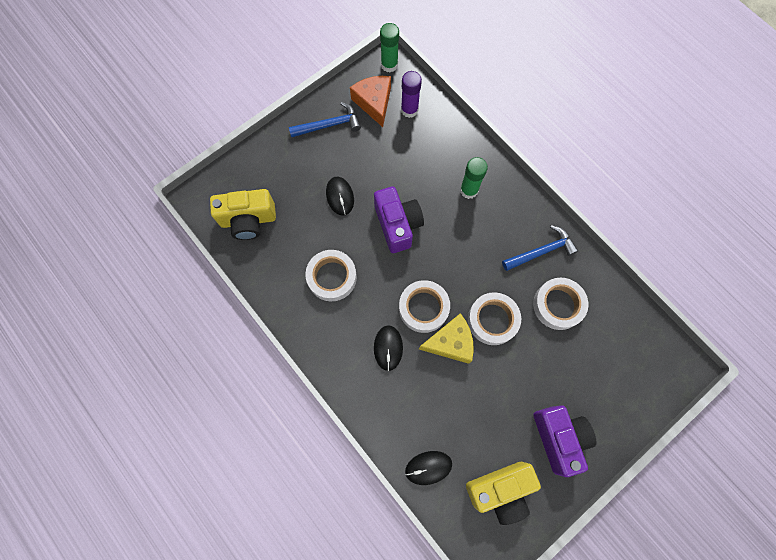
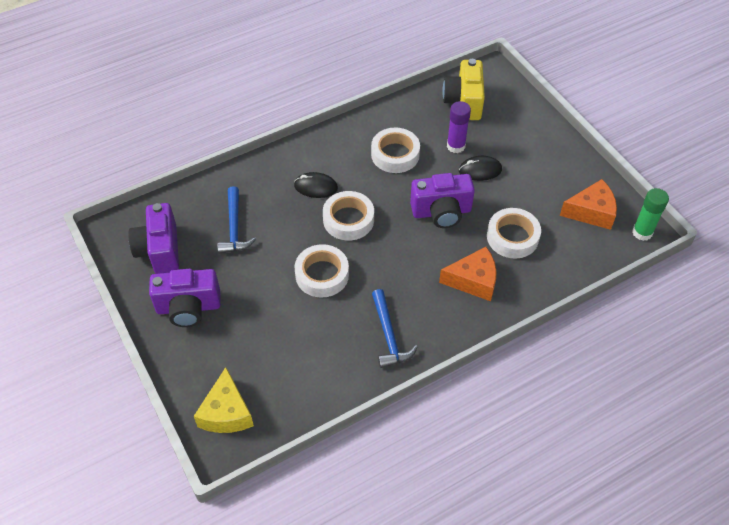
camera: 100 degrees right, 20 degrees down
(329, 125) = (565, 171): blue hammer -> blue hammer (234, 227)
(409, 110) = (581, 242): purple glue stick -> purple glue stick (456, 146)
(428, 467) = (198, 200): black mouse -> none
(450, 342) = (308, 236): yellow cheese -> yellow cheese (226, 412)
(469, 190) = (473, 281): green glue stick -> orange cheese
(500, 490) = (160, 250): yellow camera -> purple camera
(558, 305) = (323, 338): white tape -> white tape (512, 237)

